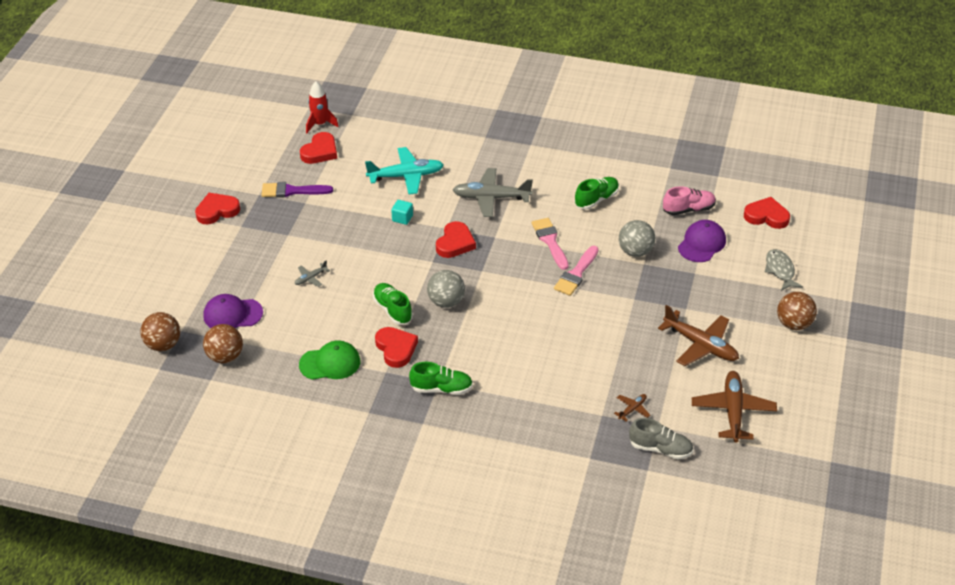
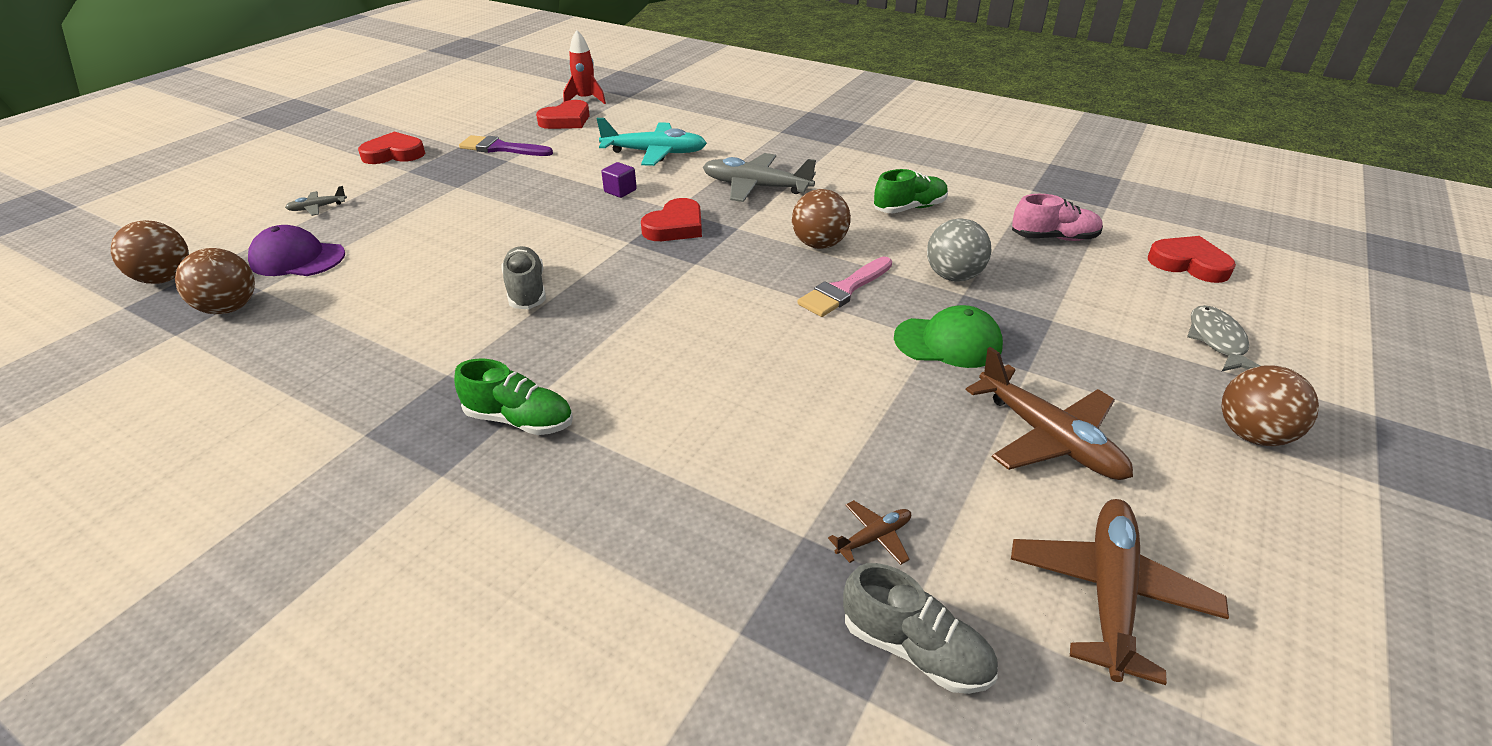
camera: 15 degrees right, 5 degrees down
(310, 278) = (443, 235): grey plane -> grey plane (317, 208)
(330, 363) = (371, 345): green cap -> green cap (948, 342)
(392, 310) = (526, 290): green shoe -> grey shoe
(396, 349) = (490, 343): red heart -> none
(402, 218) = (620, 191): turquoise cube -> purple cube
(446, 302) = (615, 293): grey ball -> none
(550, 241) = (819, 244): pink brush -> brown ball
(702, 243) = (1070, 282): purple cap -> none

